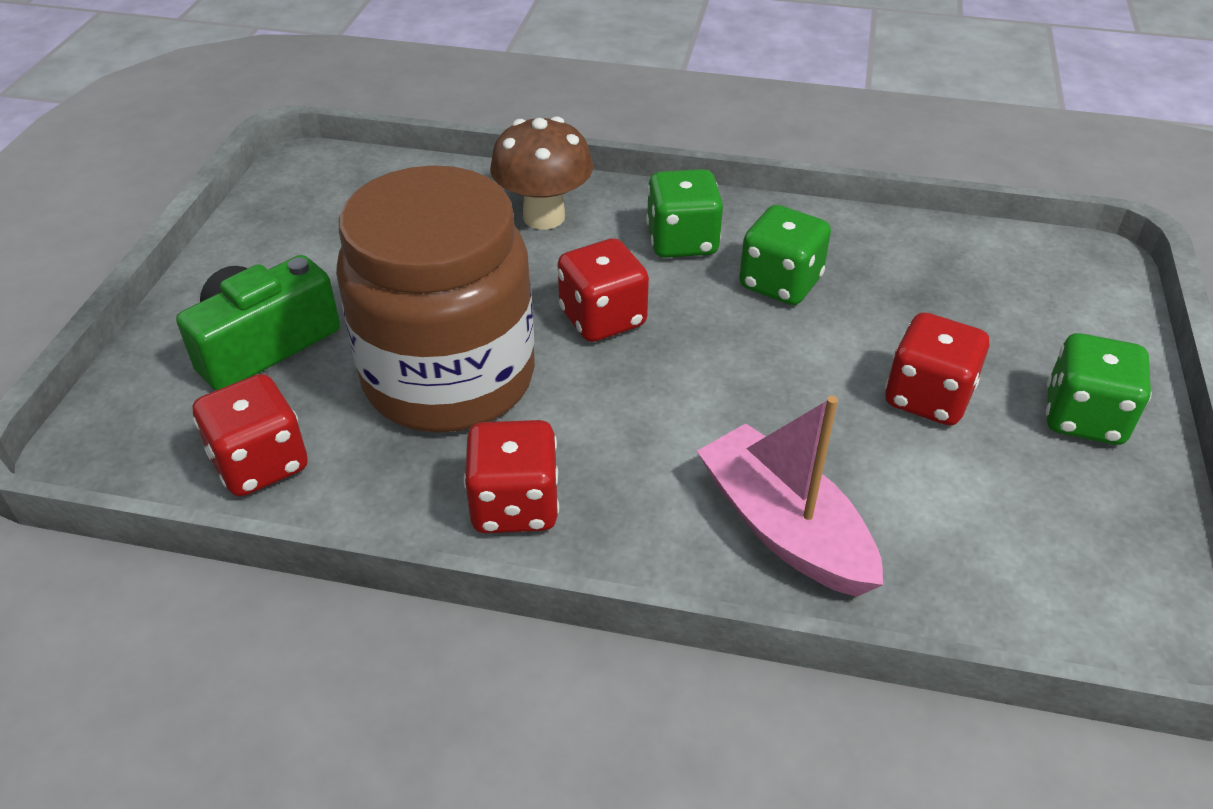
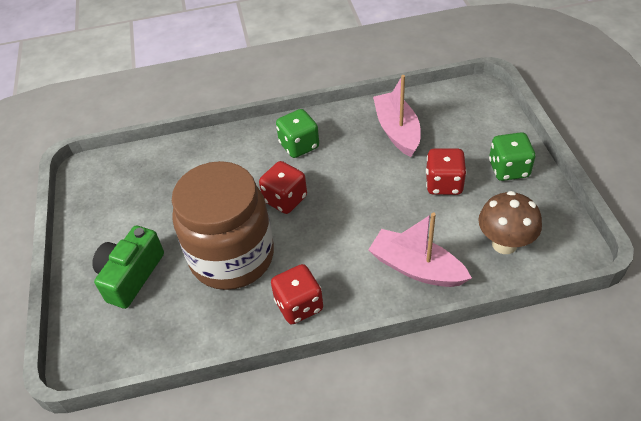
camera: 20 degrees left, 5 degrees up
(260, 464) = (170, 335): red dice -> none
(544, 217) = (226, 156): brown mushroom -> brown mushroom (504, 244)
(780, 283) = (354, 151): green dice -> none
(884, 276) = (397, 131): none -> pink boat

